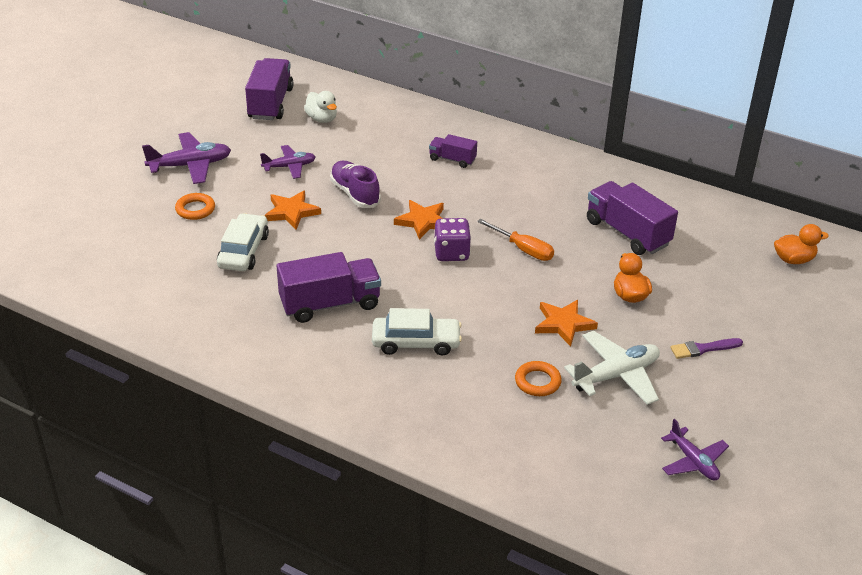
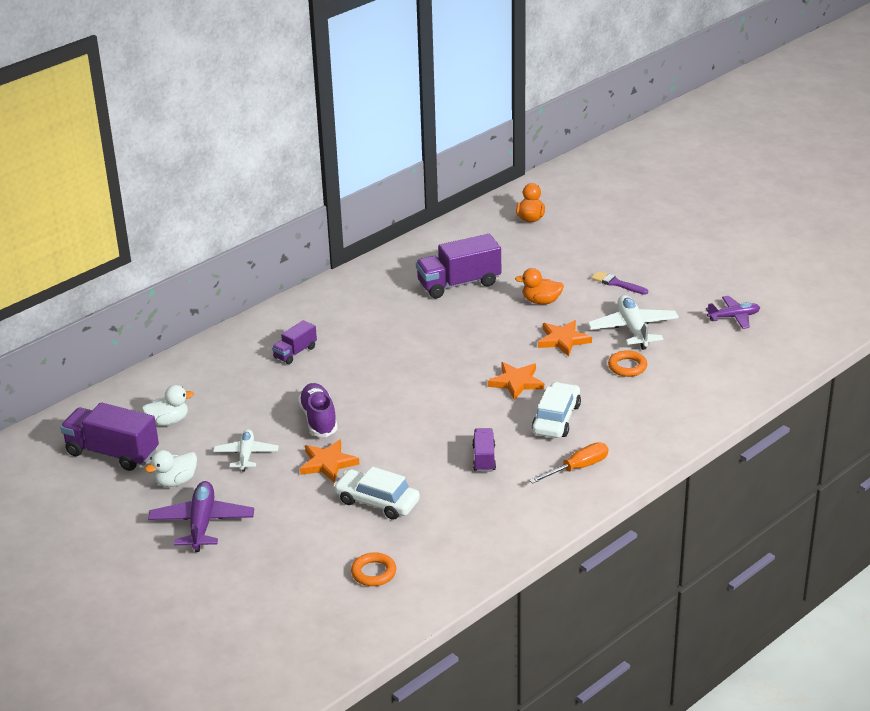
camera: 70 degrees left, 5 degrees down
(195, 209) = (288, 527): orange ring -> orange ring (373, 573)
(242, 141) = (175, 481): none -> white duck
(289, 167) = (246, 455): purple plane -> white plane
(330, 304) = (484, 458): purple truck -> purple truck, size x0.55
(355, 194) = (319, 419): purple shoe -> purple shoe turned 90 degrees clockwise
(423, 221) = (386, 386): orange star -> orange star (516, 382)
(451, 253) = (442, 379): purple dice -> none
(523, 249) = (455, 340): orange screwdriver -> orange screwdriver (578, 468)
(703, 349) = (617, 284): purple brush -> purple brush turned 120 degrees clockwise

